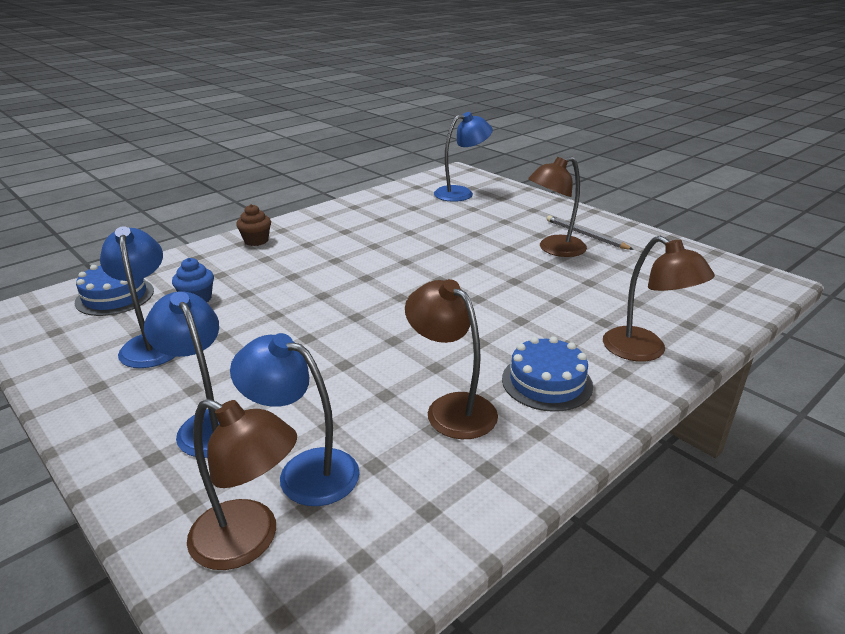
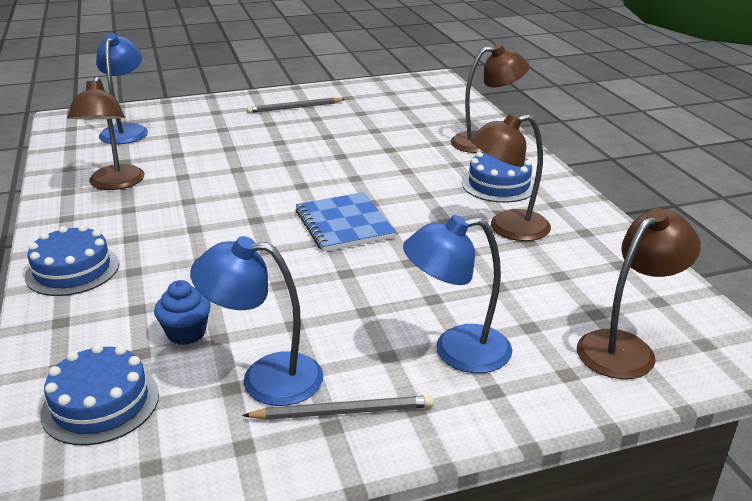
camera: 65 degrees left, 0 degrees up
(115, 387) = (343, 412): none -> grey pencil
(256, 241) = (72, 270): brown cupcake -> blue cake
(304, 471) = (552, 308): blue lamp -> none
(387, 316) = (344, 224): none -> blue notebook
(554, 249) = (304, 126): brown lamp -> brown lamp (114, 184)

